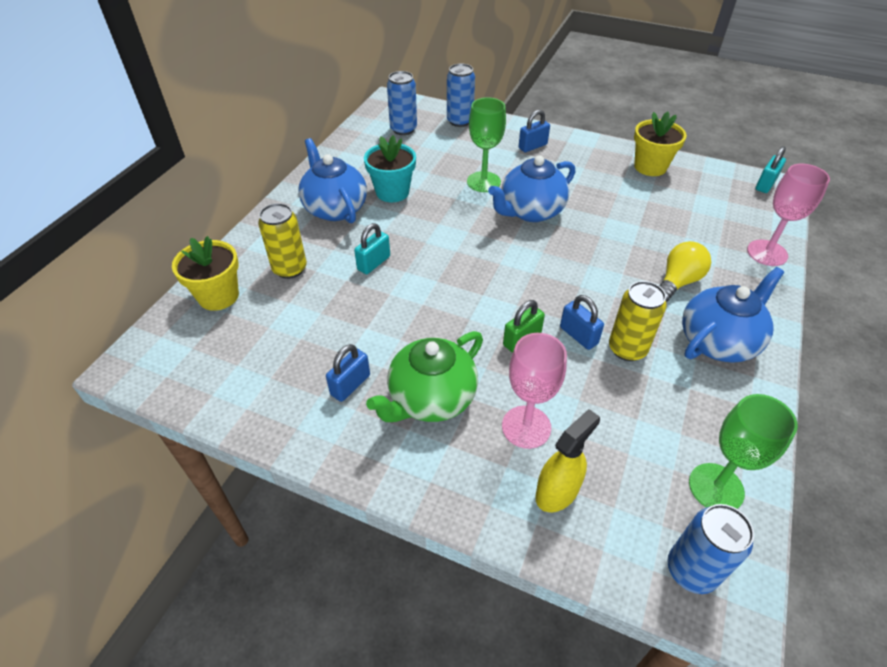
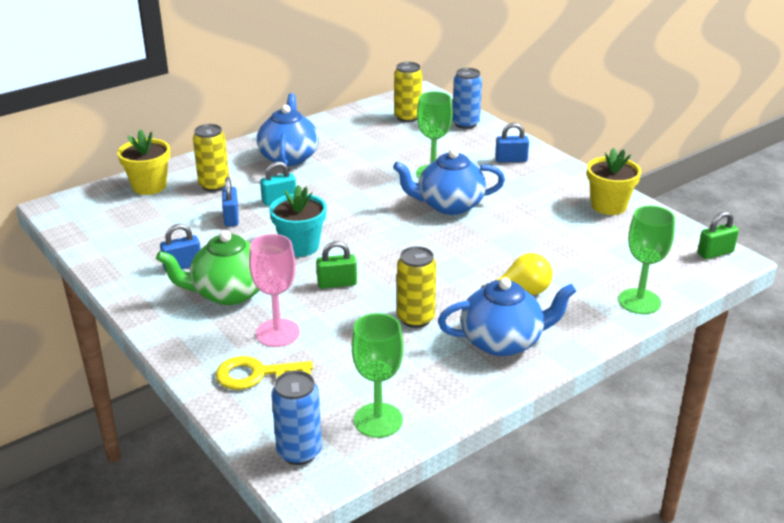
camera: 30 degrees right, 15 degrees down
(392, 192) = (346, 159): turquoise flower pot -> turquoise flower pot (300, 246)
(403, 129) = (407, 117): blue can -> yellow can
(557, 491) = (256, 374): yellow spray bottle -> yellow key
(578, 335) = (386, 296): blue padlock -> blue padlock (231, 218)
(765, 184) = (715, 253): turquoise padlock -> green padlock
(767, 253) = (639, 301): pink goblet -> green goblet

